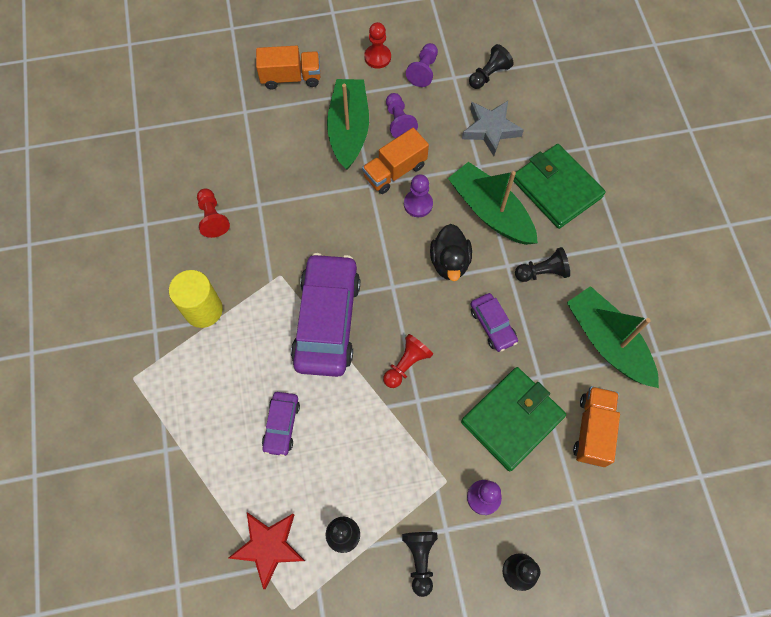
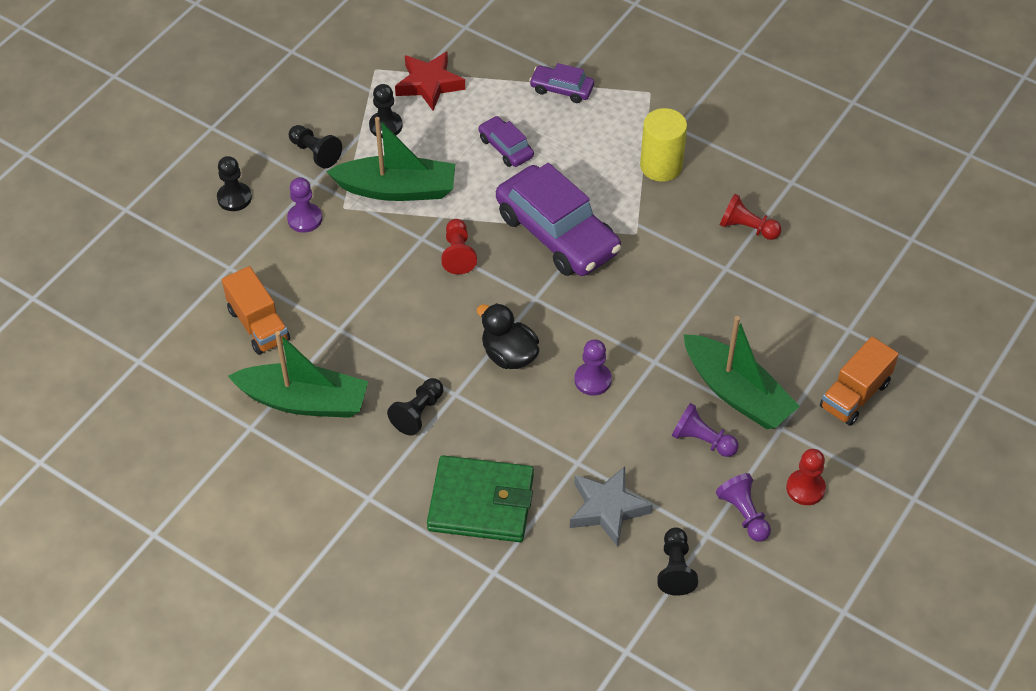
camera: 135 degrees right, 15 degrees down
(395, 171) = (648, 391): orange truck -> none
(490, 212) = (520, 428): green boat -> green boat (397, 189)
(492, 325) = (418, 336): purple car -> purple car (561, 89)
(512, 419) = (332, 283): green wallet -> none

